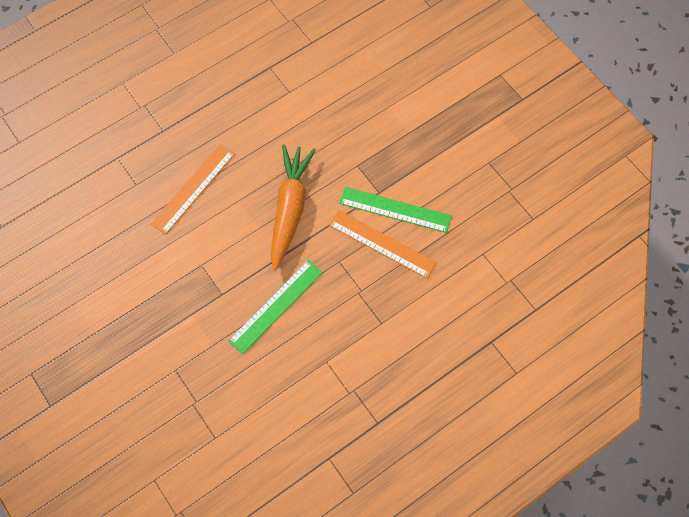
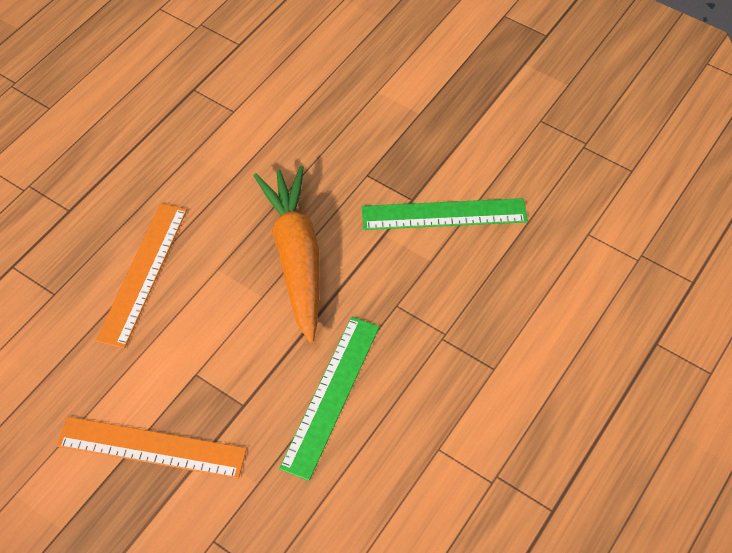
camera: 20 degrees left, 10 degrees down
(382, 244) = (446, 263): orange ruler -> orange ruler (151, 448)

